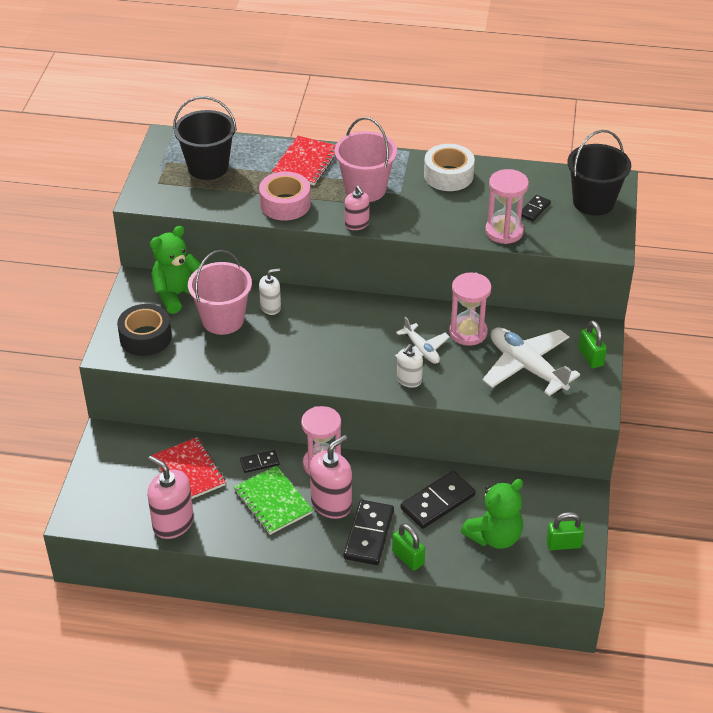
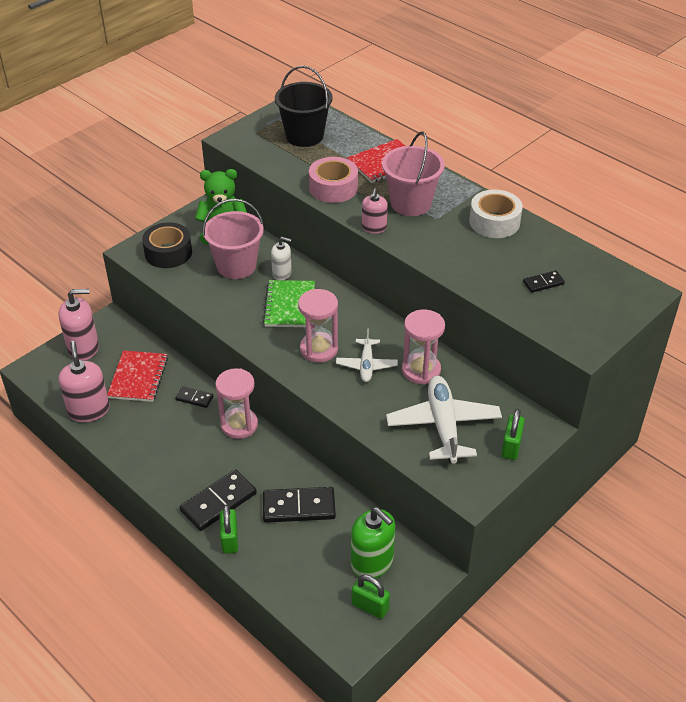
camera: 35 degrees right, 0 degrees up
(273, 502) = (174, 434): green notebook -> green notebook (290, 305)
(331, 504) = (215, 460): pink soap dispenser -> pink soap dispenser (83, 348)
(409, 380) = (331, 385): white soap dispenser -> none
(494, 536) = (317, 564): green teddy bear -> none
(504, 231) = (495, 289): pink hourglass -> pink hourglass (319, 349)
(534, 511) = (372, 562): none -> green soap dispenser
(593, 202) = (608, 301): black bucket -> none

